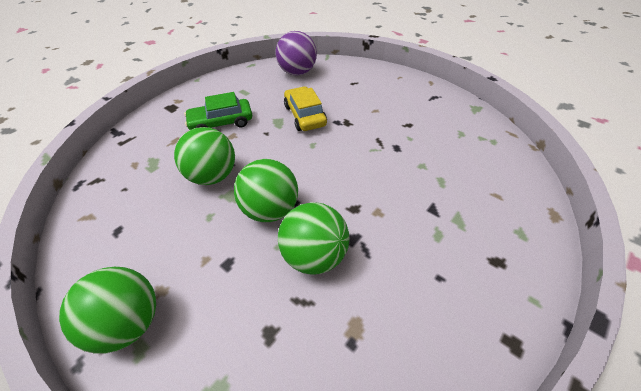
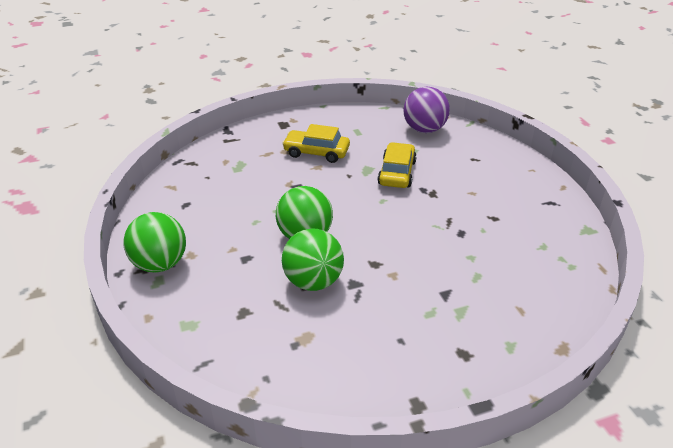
camera: 30 degrees right, 10 degrees down
(212, 176) = (278, 193): green ball -> none
(221, 122) = (316, 152): green car -> yellow car

